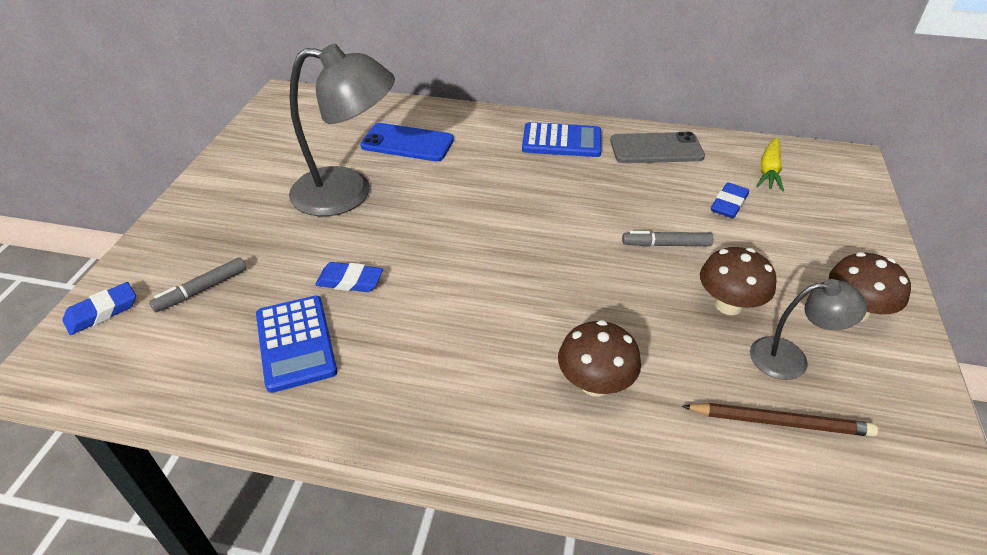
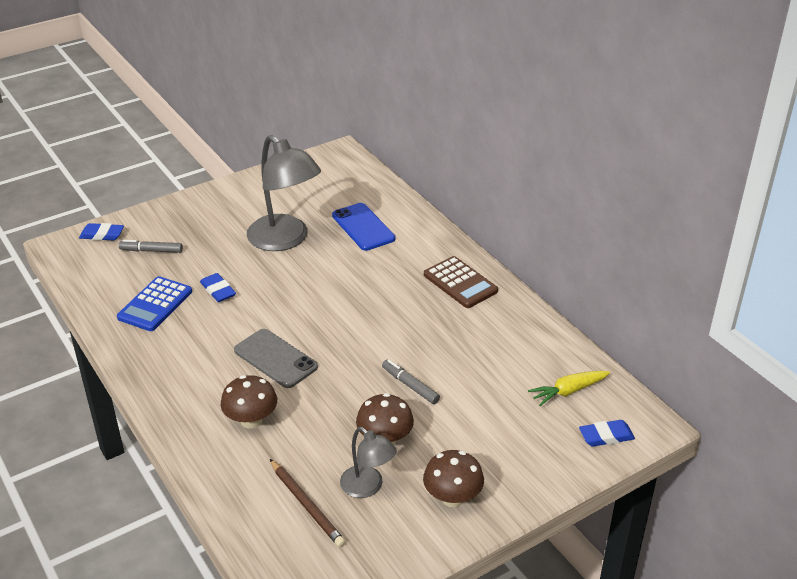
camera: 45 degrees right, 5 degrees down
(561, 141) = (460, 283): blue calculator -> brown calculator
(656, 149) = (515, 327): grey phone -> grey phone (275, 359)
(728, 204) = (496, 391): blue eraser -> blue eraser (606, 436)

